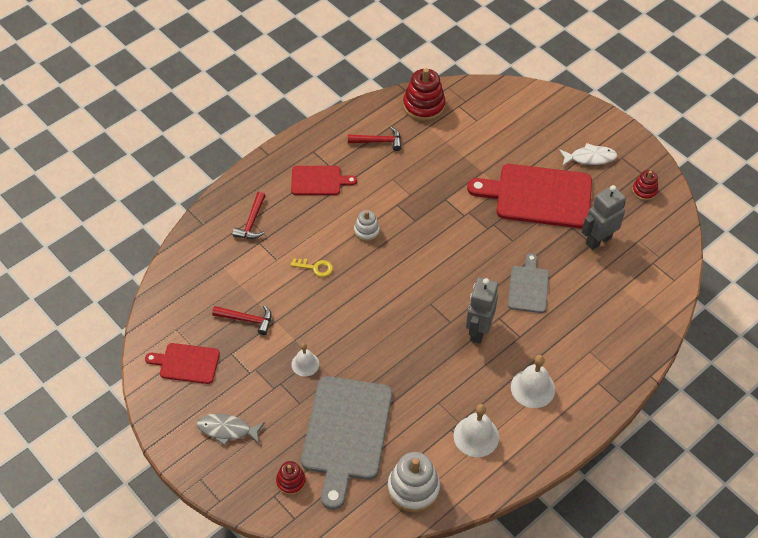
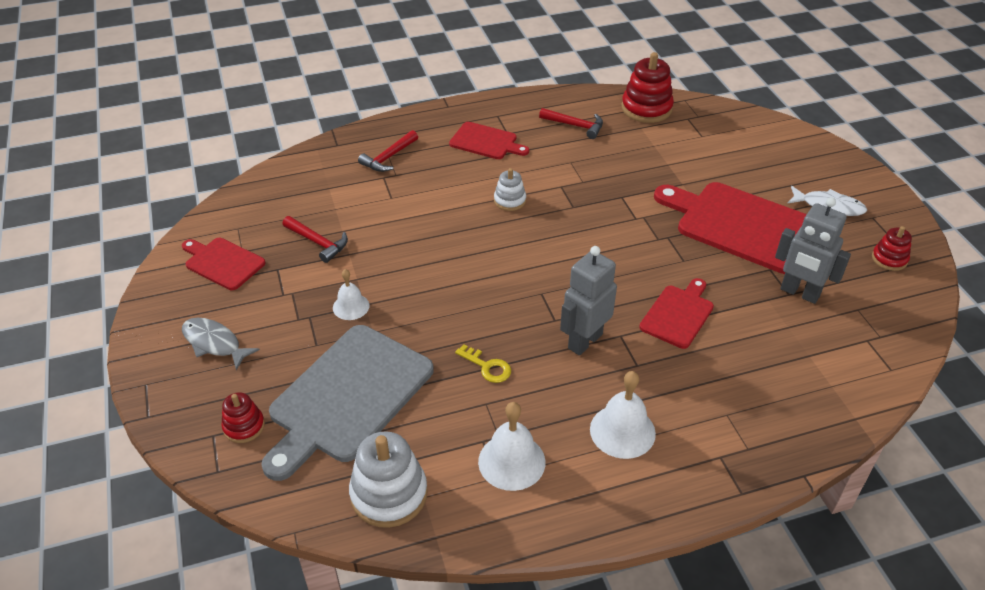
camera: 25 degrees right, 10 degrees down
(315, 268) = (428, 217): yellow key -> yellow key (487, 367)
(528, 287) = (678, 314): grey cutting board -> red cutting board
(598, 240) = (799, 293): grey robot -> grey robot turned 135 degrees counterclockwise

